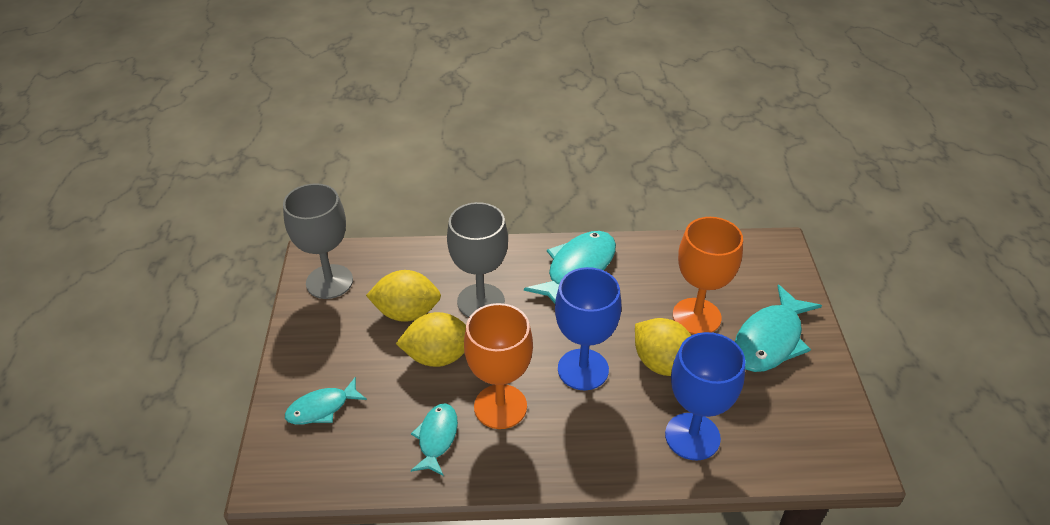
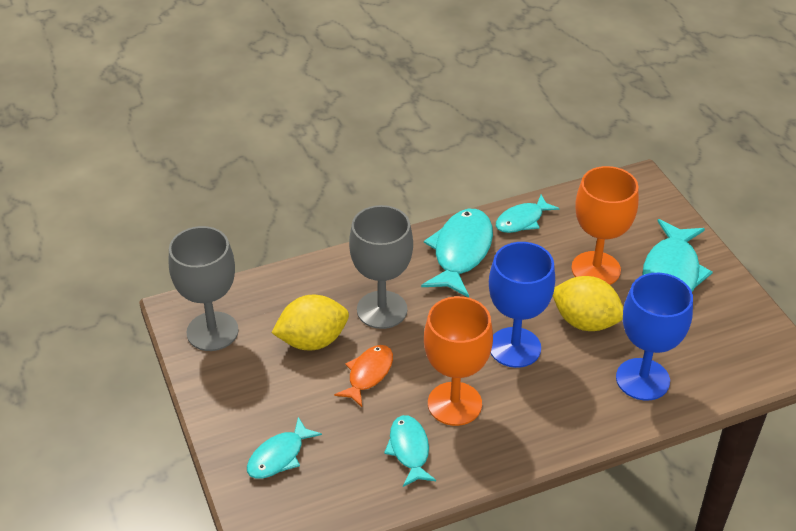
camera: 20 degrees left, 0 degrees up
(438, 356) = (368, 374): yellow lemon -> orange fish
(648, 254) = (522, 220): none -> turquoise fish

